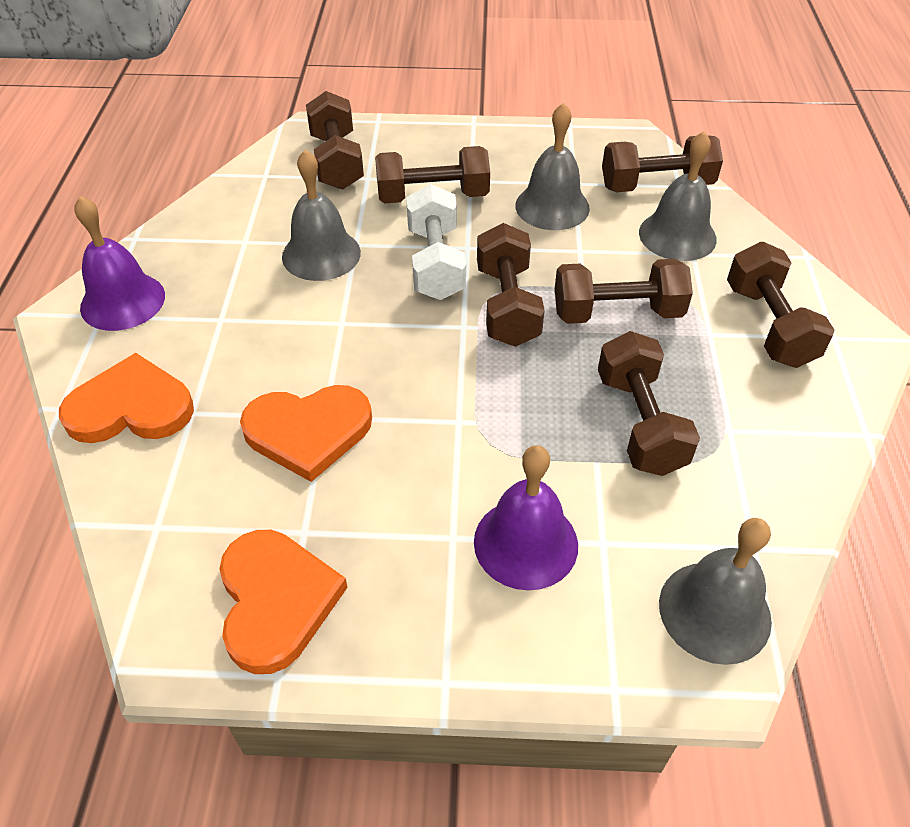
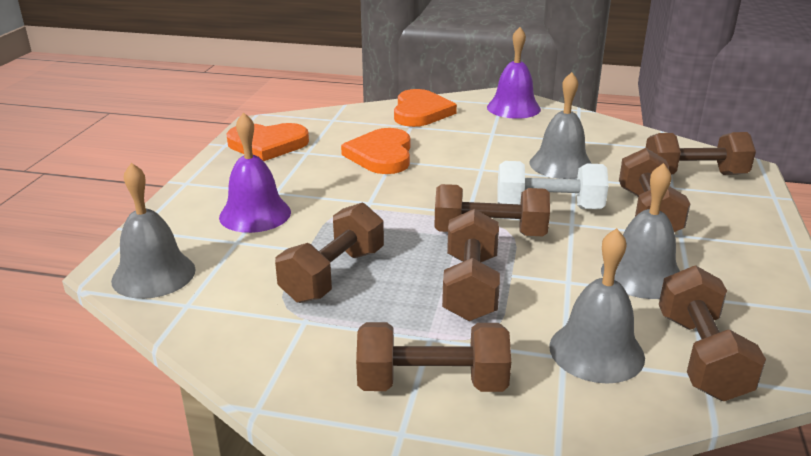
camera: 100 degrees right, 20 degrees down
(640, 423) = (333, 275): brown dumbbell -> brown dumbbell turned 60 degrees counterclockwise

